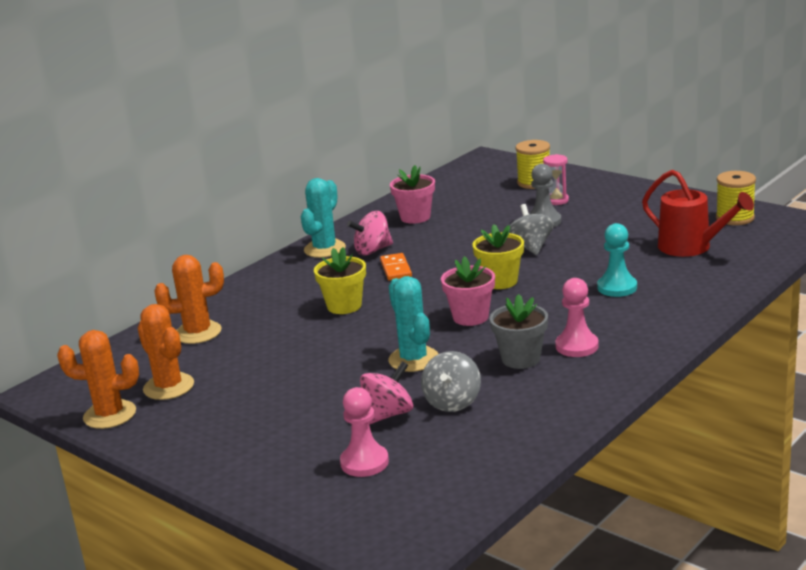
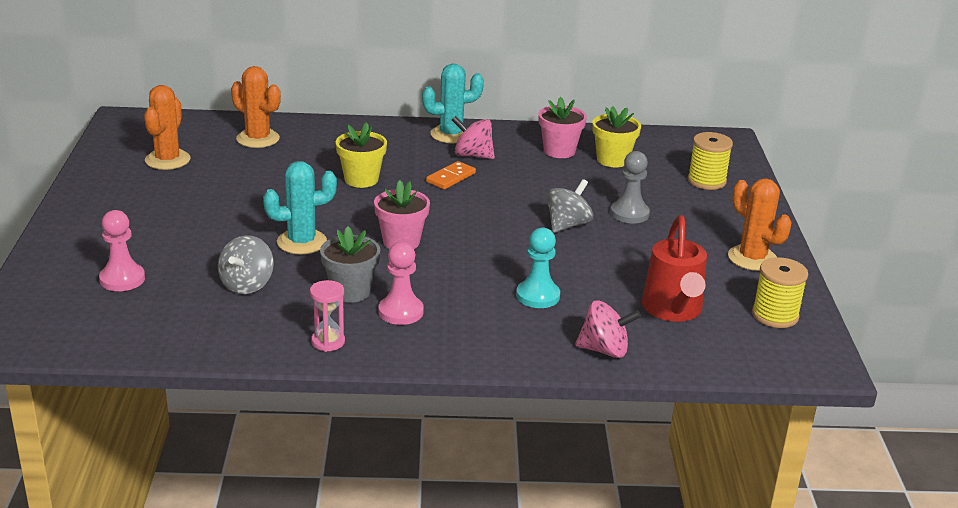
camera: 45 degrees right, 5 degrees up
(110, 415) = (110, 155): orange cactus -> orange cactus (752, 258)
(388, 414) = (203, 263): pink spinning top -> pink spinning top (604, 350)
(413, 359) = (301, 242): turquoise cactus -> turquoise cactus turned 45 degrees clockwise
(452, 402) = (247, 285): grey spinning top -> grey spinning top turned 45 degrees counterclockwise
(500, 281) = (483, 233): yellow flower pot -> yellow flower pot (612, 160)
(556, 200) = (683, 205): pink hourglass -> pink hourglass (328, 342)

